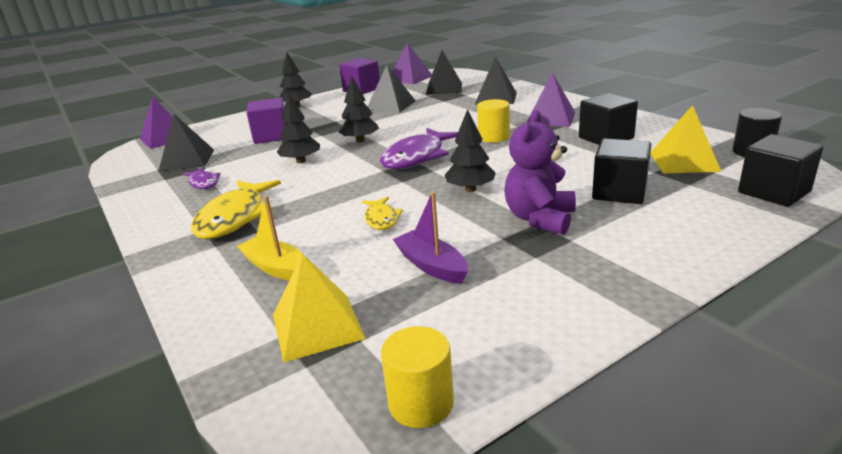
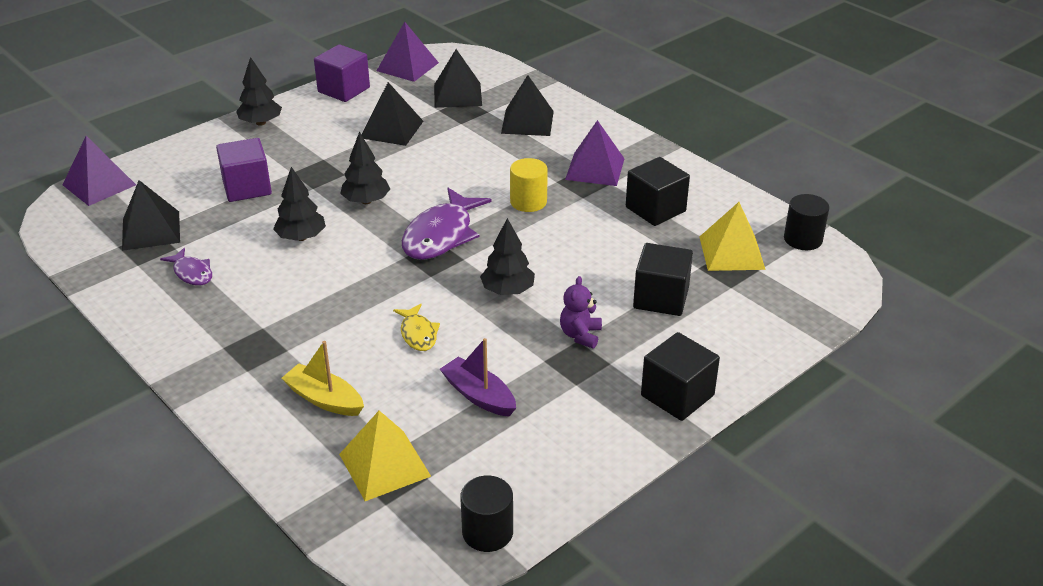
camera: 10 degrees left, 10 degrees up
(235, 218) = (253, 330): yellow fish -> none
(421, 403) = (487, 532): yellow cylinder -> black cylinder
(539, 219) = (580, 335): purple teddy bear -> purple teddy bear, size x0.61
(774, 192) = (807, 301): black cube -> black cube (677, 395)

